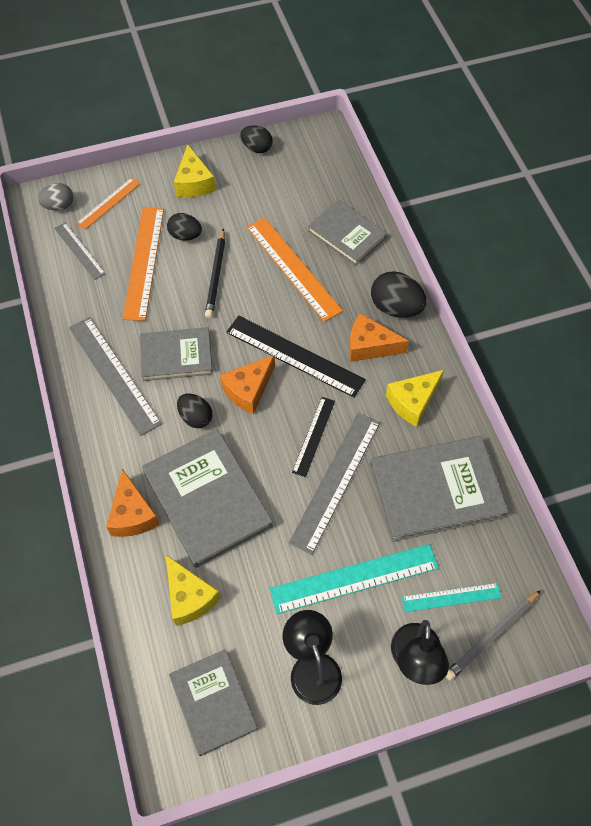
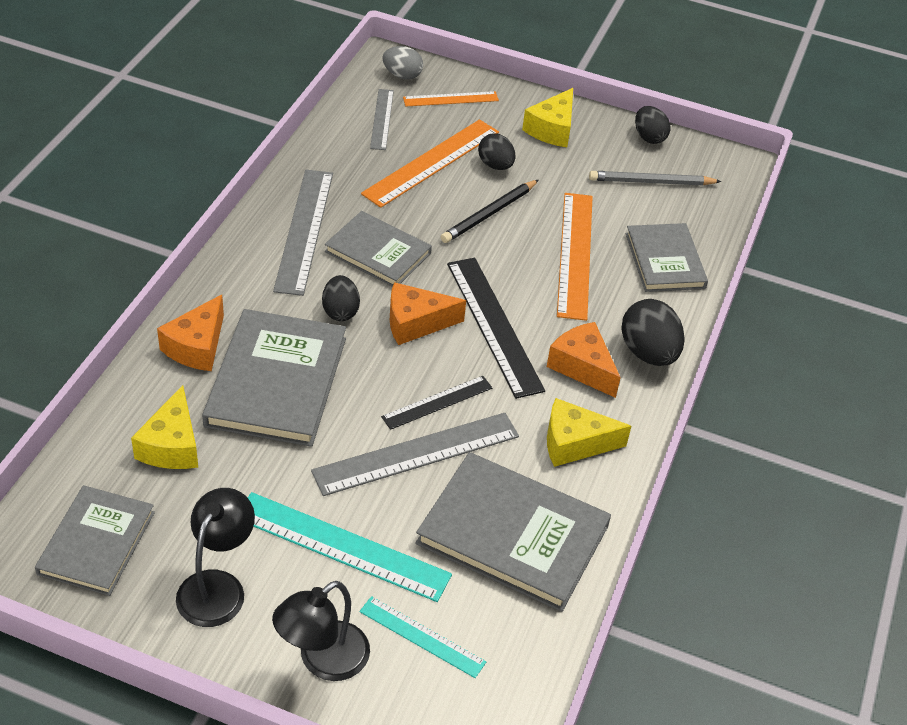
camera: 35 degrees right, 15 degrees down
(491, 636) = (426, 703): grey pencil -> grey pencil (651, 182)

